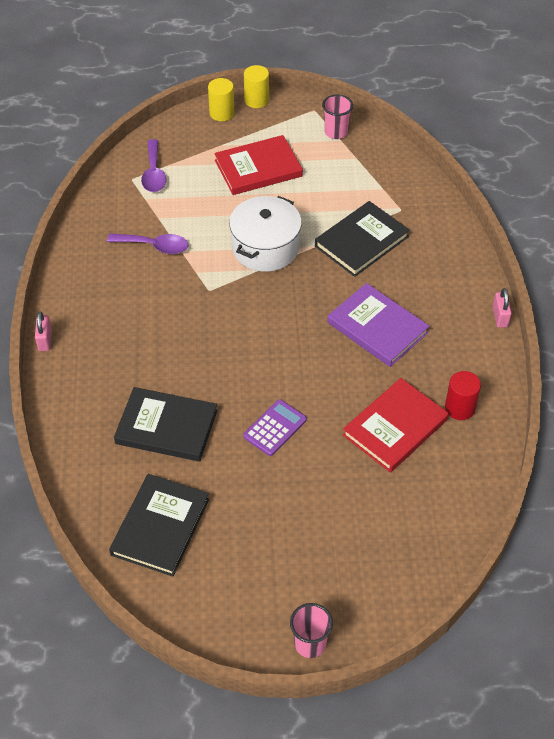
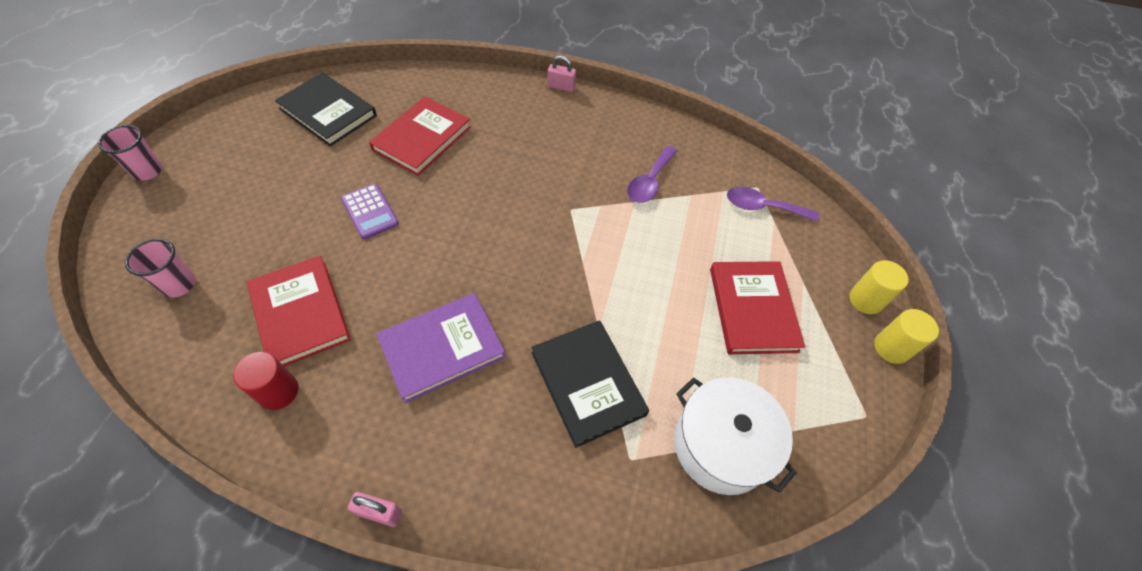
camera: 105 degrees right, 5 degrees up
(166, 427) = (422, 138): black book -> red book
(265, 247) = (614, 276): white pot -> white pot (721, 445)
(336, 132) = (812, 429): pink cup -> pink cup (179, 285)

